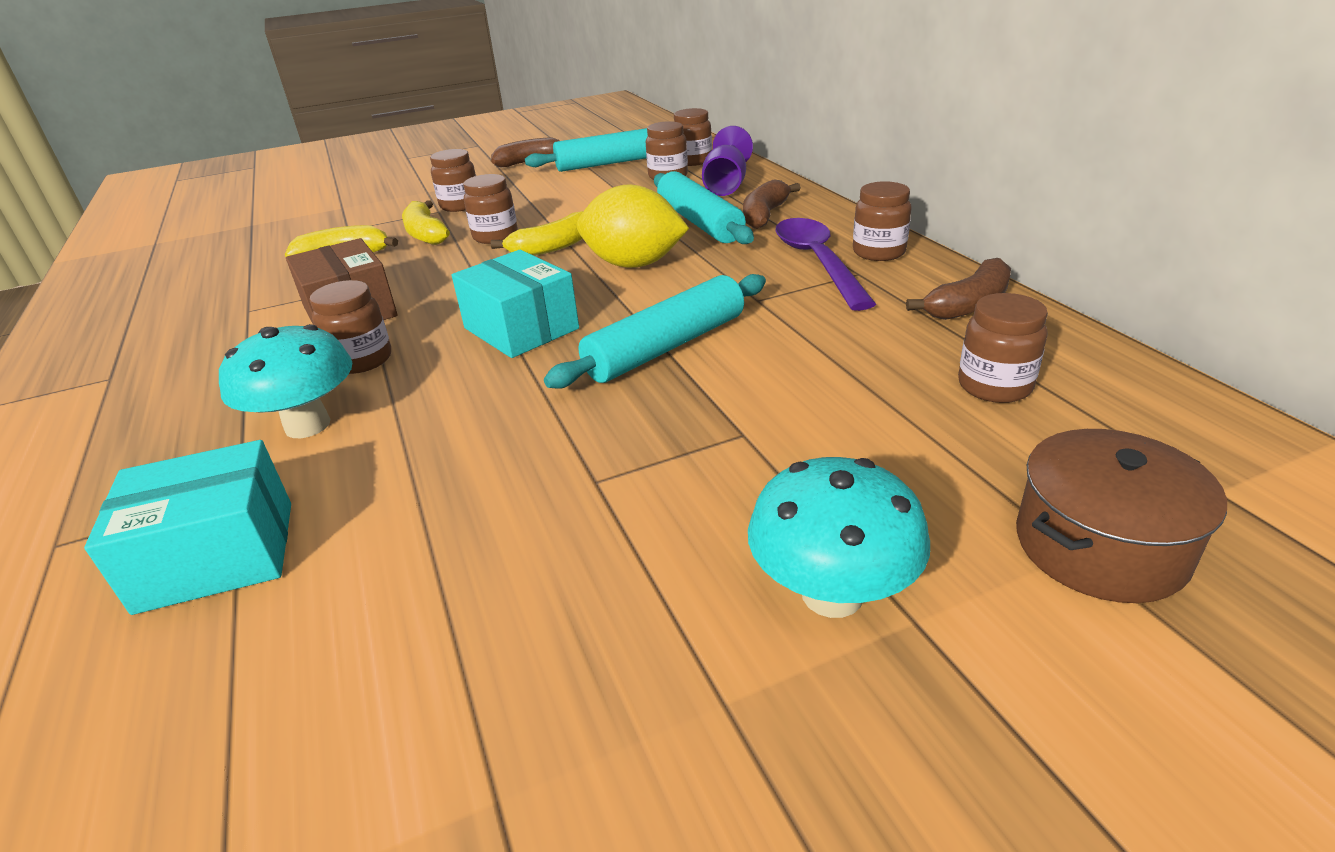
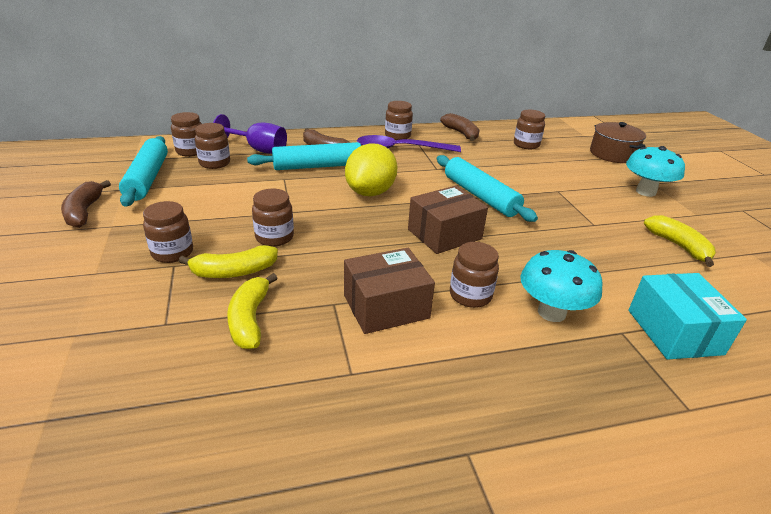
camera: 85 degrees left, 0 degrees up
(521, 328) = (444, 234): turquoise box -> brown box
(553, 247) = (319, 216): yellow banana -> yellow banana (678, 246)

